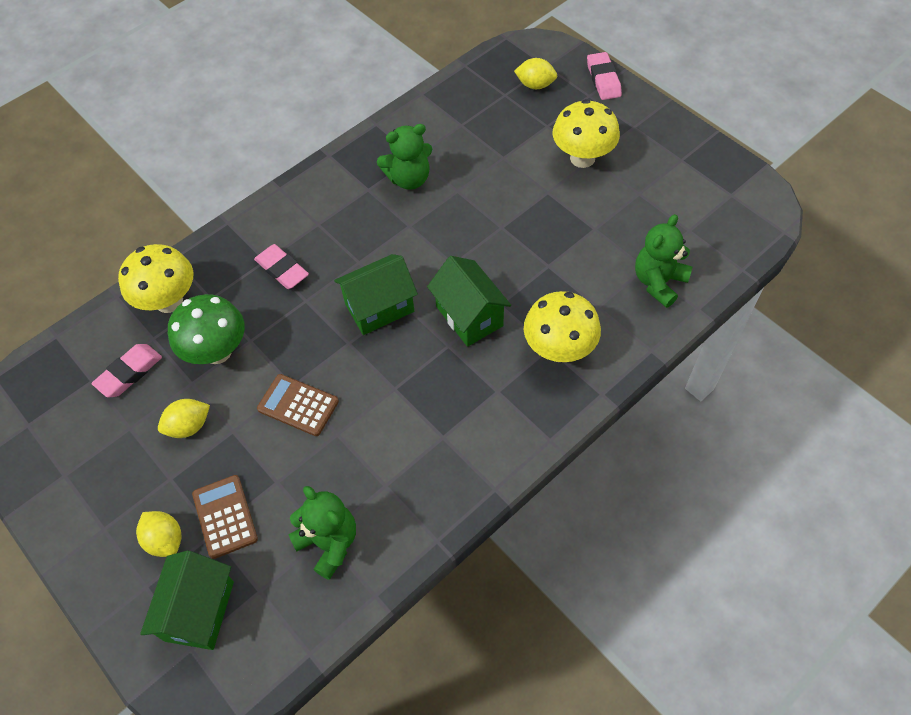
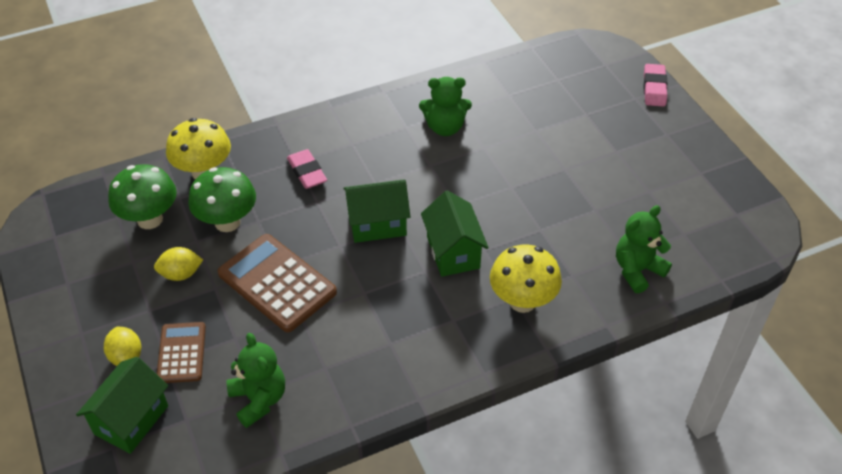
camera: 15 degrees right, 10 degrees down
(129, 373) = (150, 219): pink eraser -> green mushroom
(298, 405) = (277, 283): brown calculator -> brown calculator, size x1.68
(535, 85) = (589, 78): yellow lemon -> none
(582, 158) = (608, 149): yellow mushroom -> none

